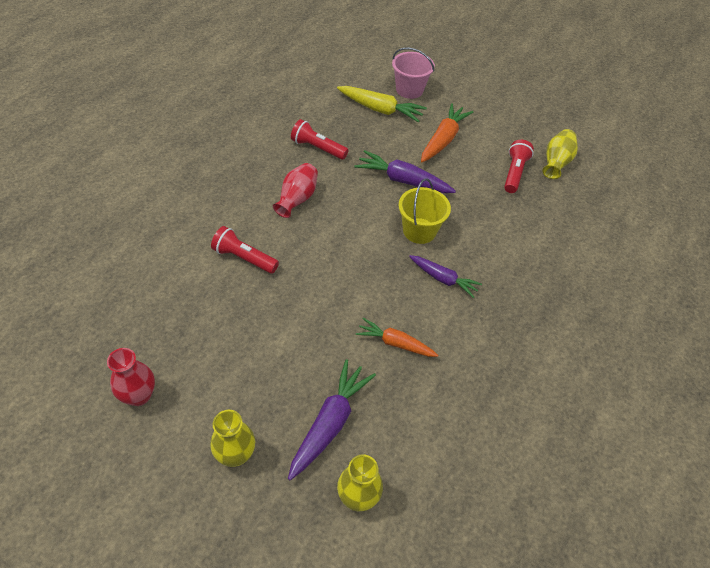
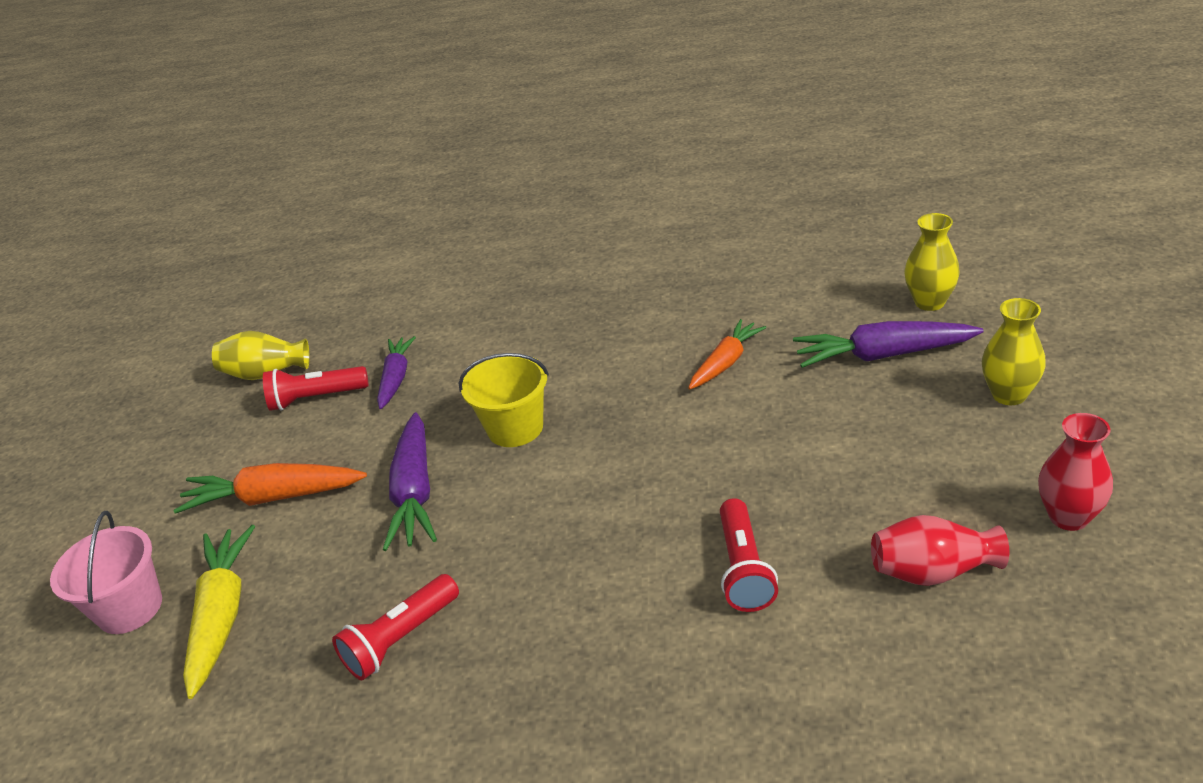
camera: 110 degrees left, 15 degrees down
(297, 199) = (559, 587): red vase -> red vase (933, 571)
(317, 148) = (401, 639): red flashlight -> red flashlight turned 45 degrees clockwise
(395, 343) = (726, 362): orange carrot -> orange carrot turned 135 degrees counterclockwise
(443, 279) = (586, 372): purple carrot -> purple carrot (396, 378)

